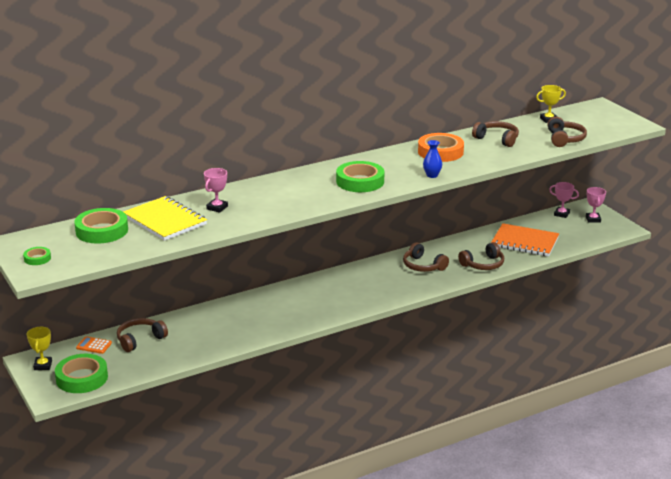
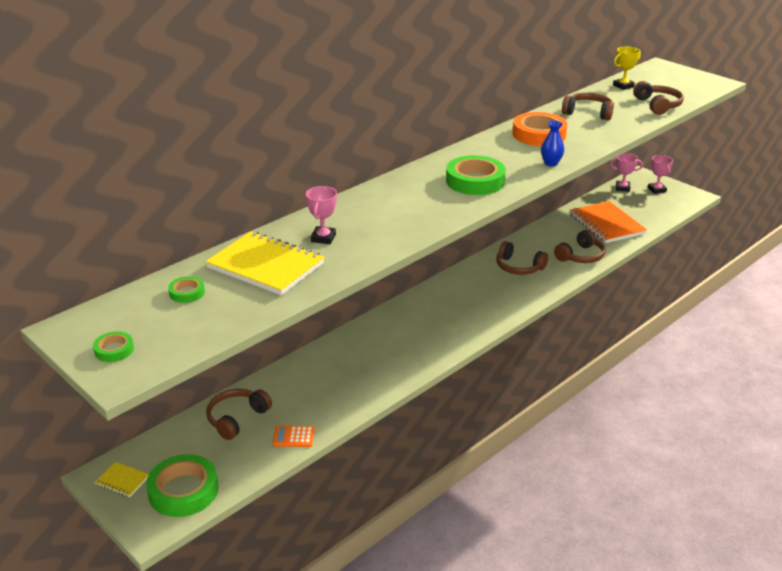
camera: 15 degrees left, 5 degrees up
(43, 365) = (122, 481): yellow trophy -> yellow notebook
(94, 345) = (180, 437): orange calculator -> orange calculator (294, 437)
(102, 231) = (187, 292): green tape -> green tape, size x0.49
(524, 242) = (606, 224): orange notebook -> orange notebook turned 60 degrees clockwise

